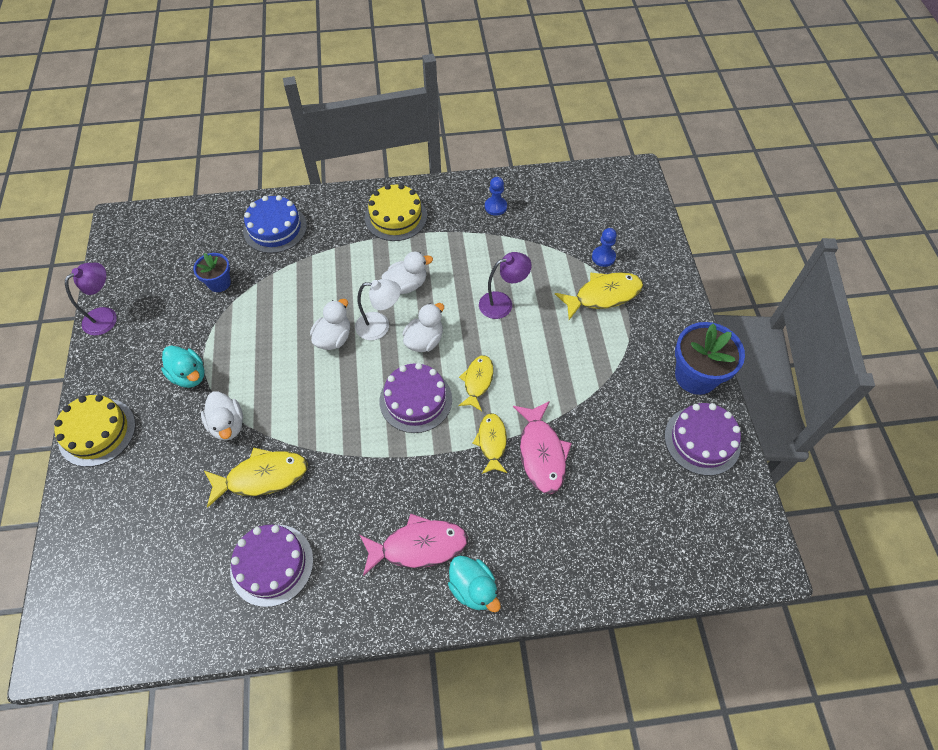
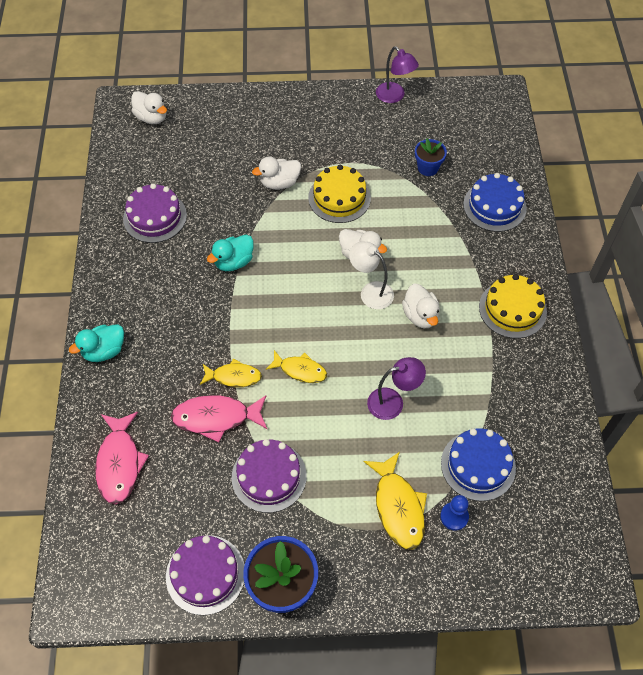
camera: 95 degrees right, 0 degrees up
(97, 432) = (284, 104): yellow cake -> yellow cake (339, 198)
(189, 375) = (330, 155): turquoise duck -> turquoise duck (234, 262)
(262, 477) = (229, 208): yellow fish -> none
(380, 326) = (371, 291): white lamp -> white lamp turned 120 degrees clockwise
(415, 400) = (286, 317): purple cake -> purple cake (269, 476)
(418, 546) = (148, 314): pink fish -> pink fish (119, 463)
(424, 341) = (351, 328): white duck -> white duck (151, 117)
(495, 207) = (530, 408): blue pawn -> none
(502, 303) = (393, 402): purple lamp -> purple lamp turned 90 degrees counterclockwise
(554, 241) = (478, 465): none -> blue cake

